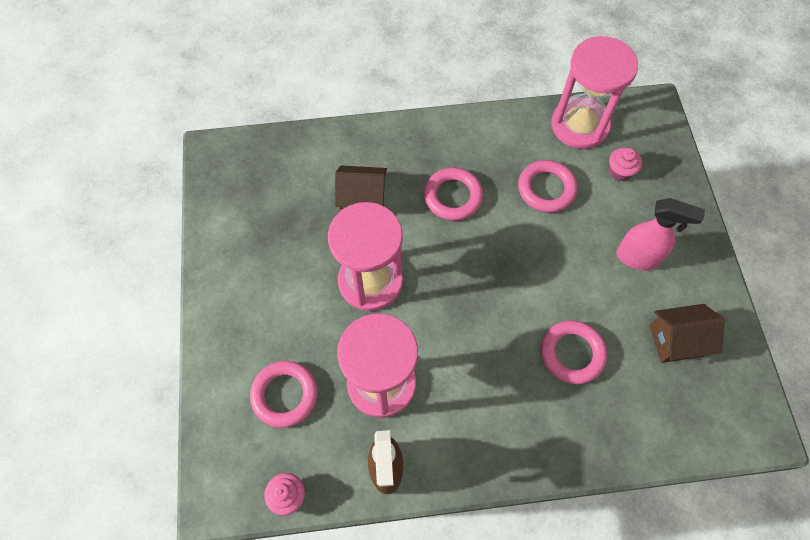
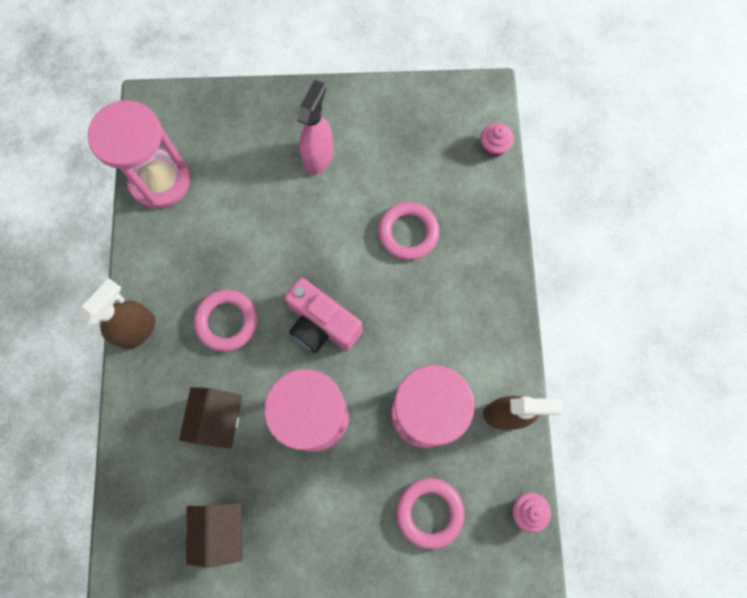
camera: 85 degrees left, 10 degrees up
(436, 129) = (138, 329): none -> brown spray bottle
(461, 278) = (322, 324): none -> pink camera
(546, 189) = (231, 226): pink ring -> none
(620, 171) = (222, 153): pink cupcake -> pink cupcake (493, 147)
(676, 341) = (403, 142): brown house -> brown house (221, 530)

